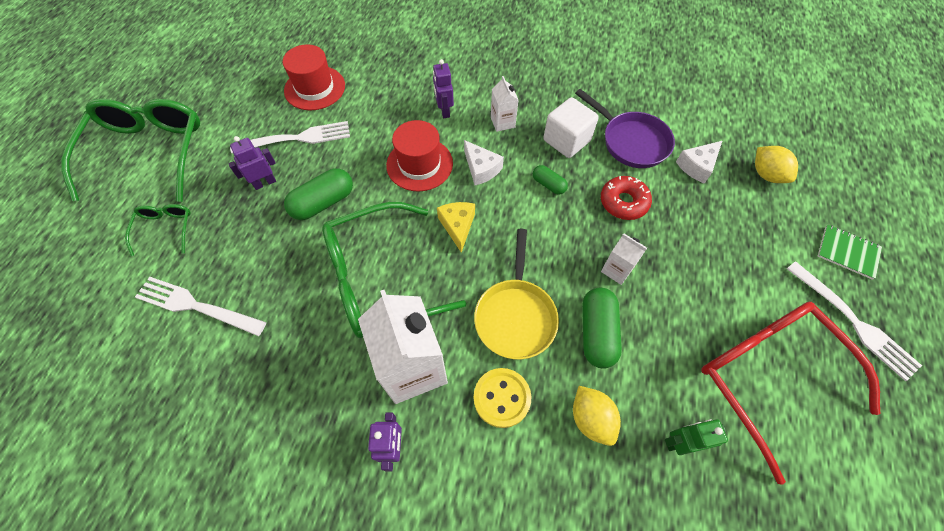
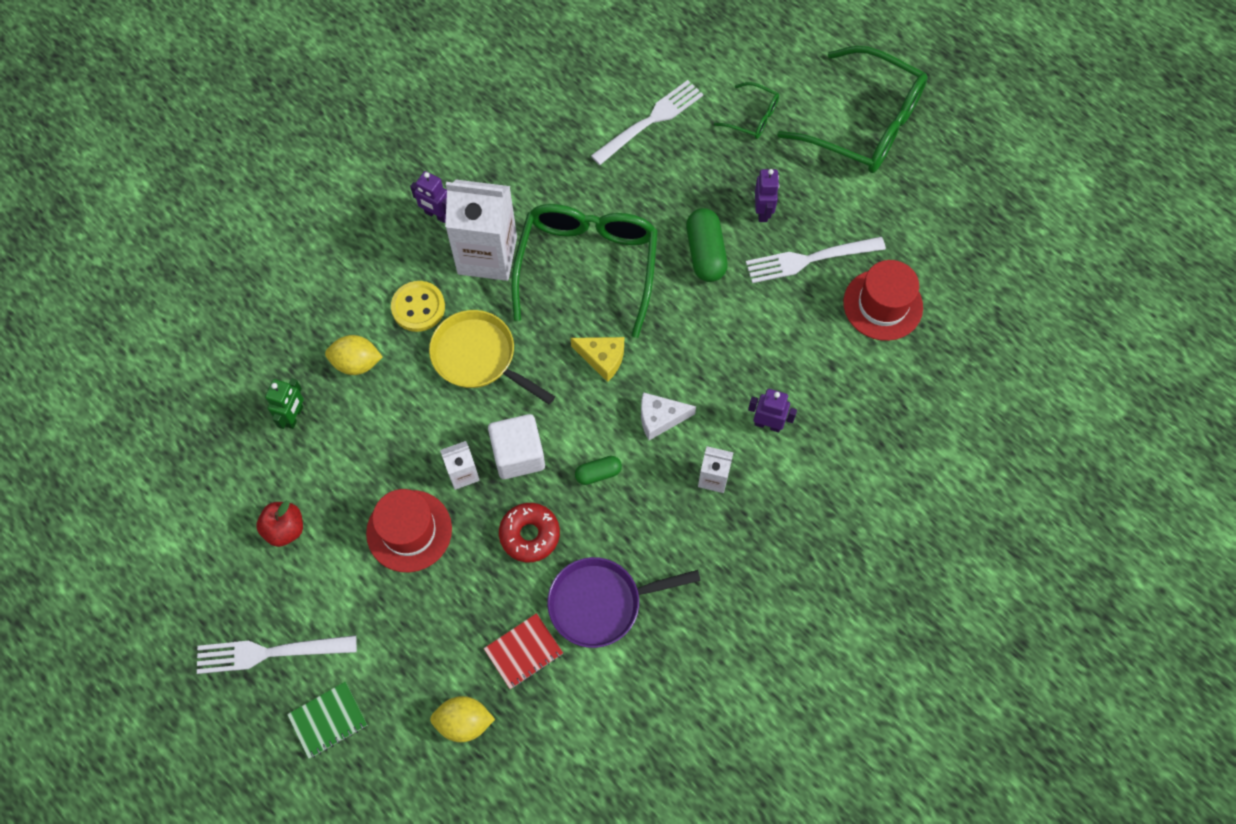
camera: 120 degrees right, 5 degrees up
(296, 138) = (810, 259): white fork -> white fork turned 60 degrees clockwise
(419, 164) = (703, 361): red hat -> red hat (409, 531)
(566, 140) = (645, 531): white cube -> white cube (518, 455)
(596, 332) = (419, 414): green capsule -> none
(697, 166) = (523, 651): white cheese -> red notebook
(769, 377) = (285, 529): red glasses -> red apple

